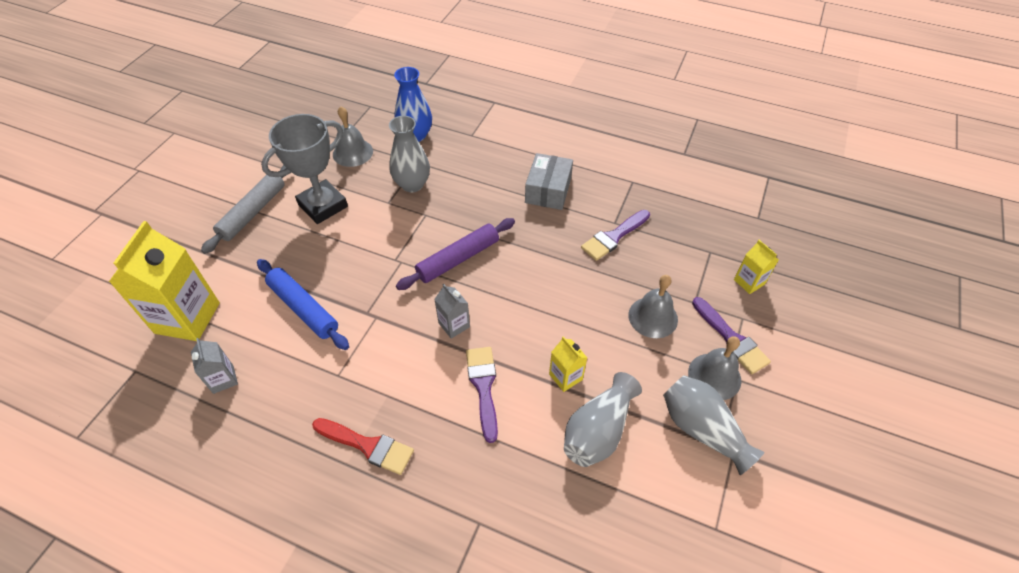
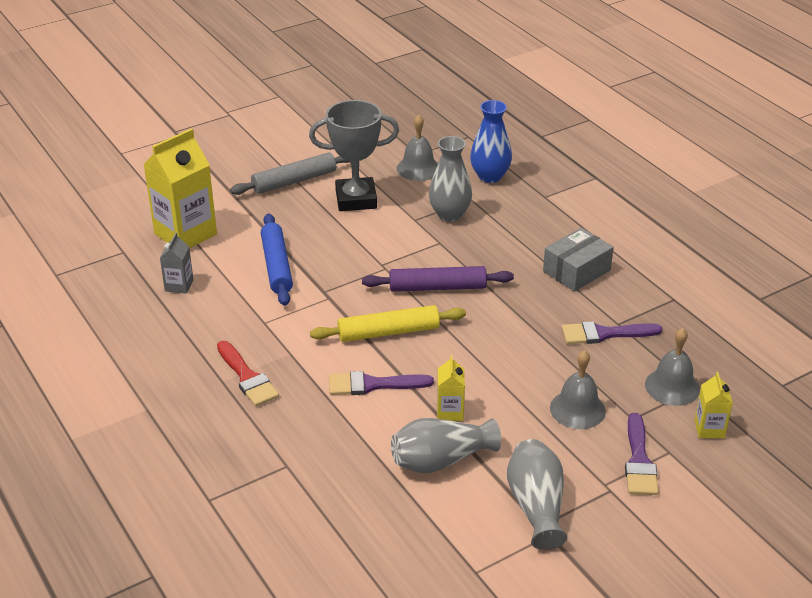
camera: 35 degrees right, 15 degrees down
(454, 325) = (388, 332): grey carton -> yellow rolling pin
(483, 387) = (373, 385): purple brush -> purple brush turned 120 degrees counterclockwise
(714, 376) = (590, 478): grey bell -> grey bell (672, 386)

